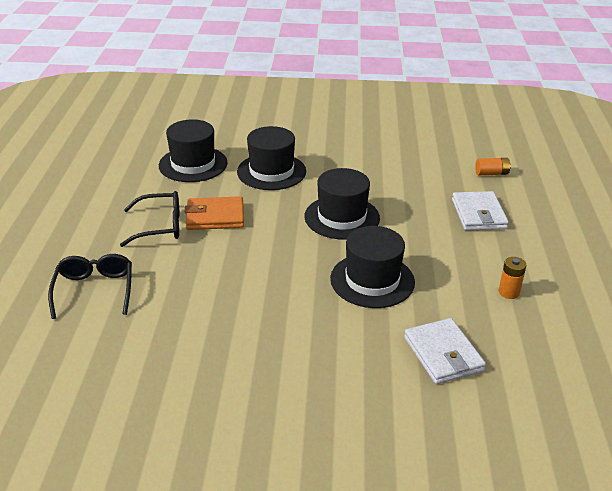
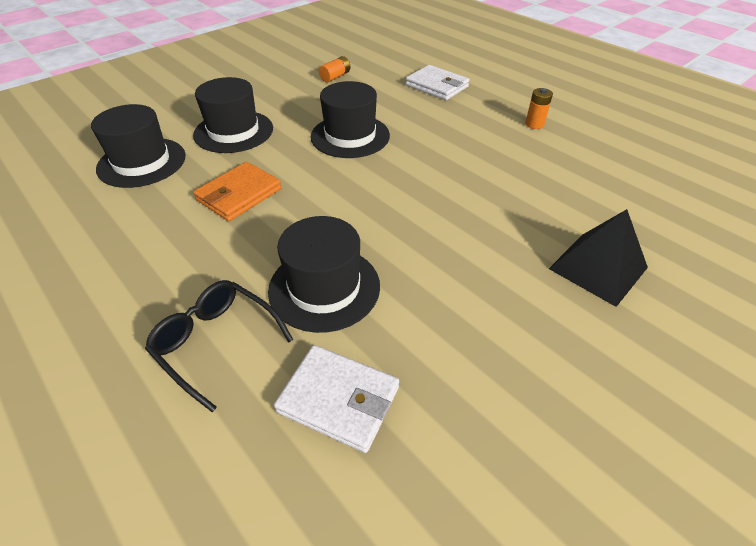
camera: 45 degrees left, 10 degrees up
(160, 226) = (194, 235): black glasses -> none
(359, 413) = (598, 268): none -> black pyramid
(372, 280) = (446, 168): black hat -> black hat (324, 288)
(443, 354) = (569, 188): white wallet -> white wallet (338, 399)
(491, 173) = (401, 57): orange battery -> orange battery (335, 77)

